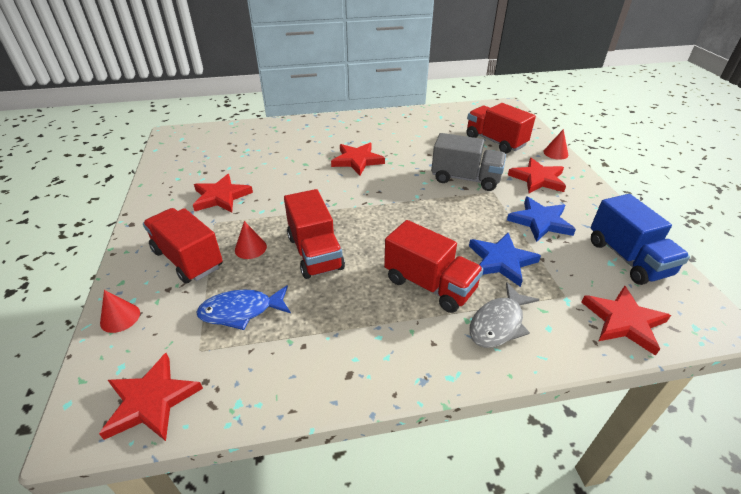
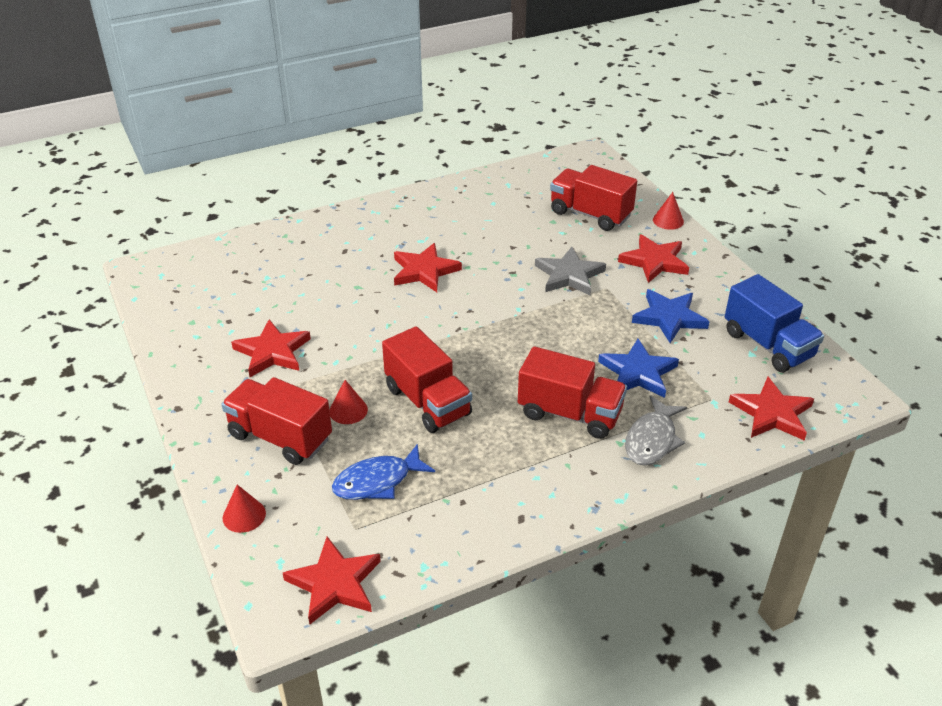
camera: 15 degrees left, 0 degrees up
(465, 179) = (569, 275): grey truck -> grey star

